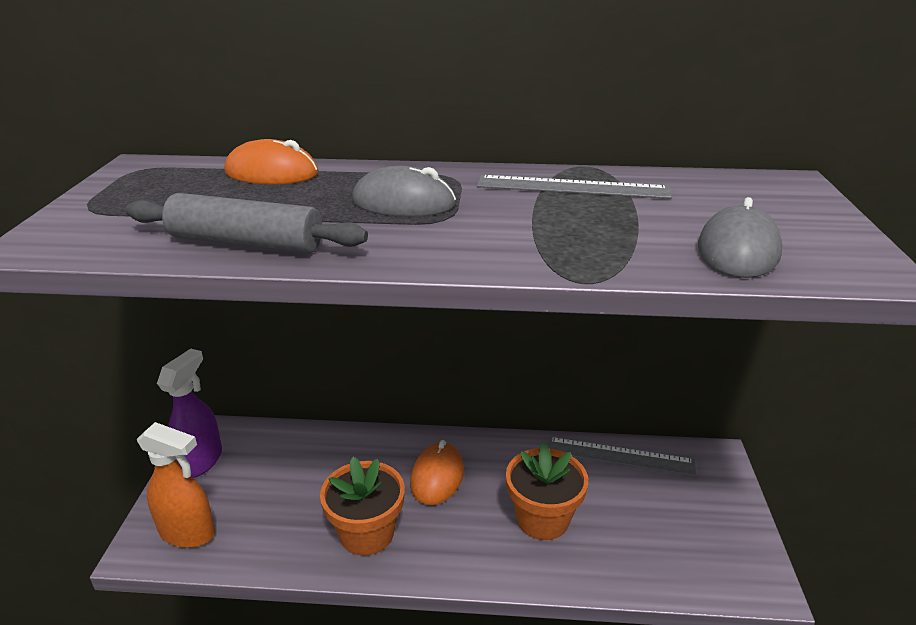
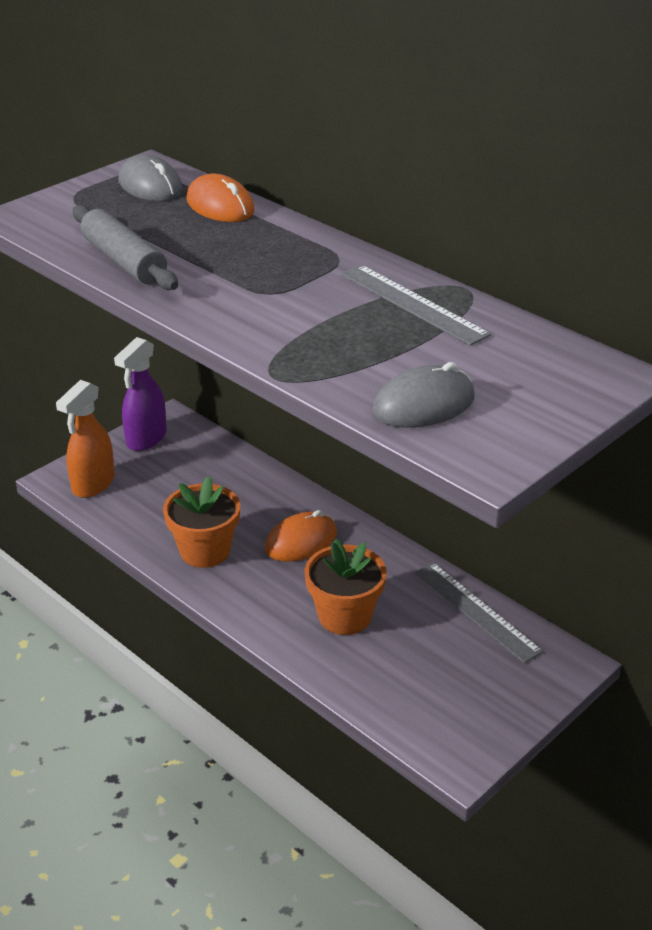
camera: 40 degrees right, 5 degrees up
(188, 533) = (93, 484): orange spray bottle -> orange spray bottle turned 60 degrees clockwise
(200, 461) = (146, 439): purple spray bottle -> purple spray bottle turned 150 degrees clockwise
(403, 203) = (266, 268): grey mouse -> grey mouse (150, 186)

